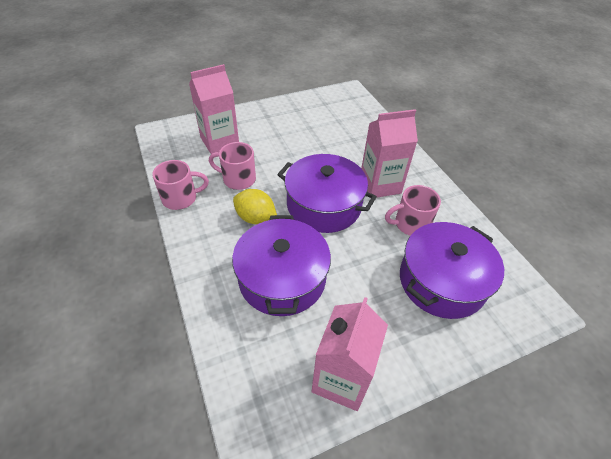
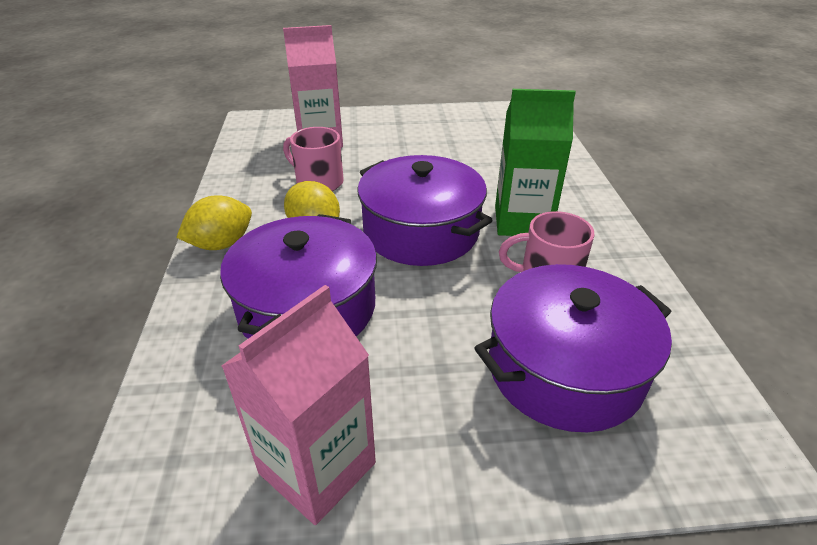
camera: 20 degrees right, 10 degrees down
(181, 198) = (232, 190): pink mug -> none
(199, 244) = (221, 244): none -> yellow lemon
(380, 184) = (522, 221): pink carton -> green carton

